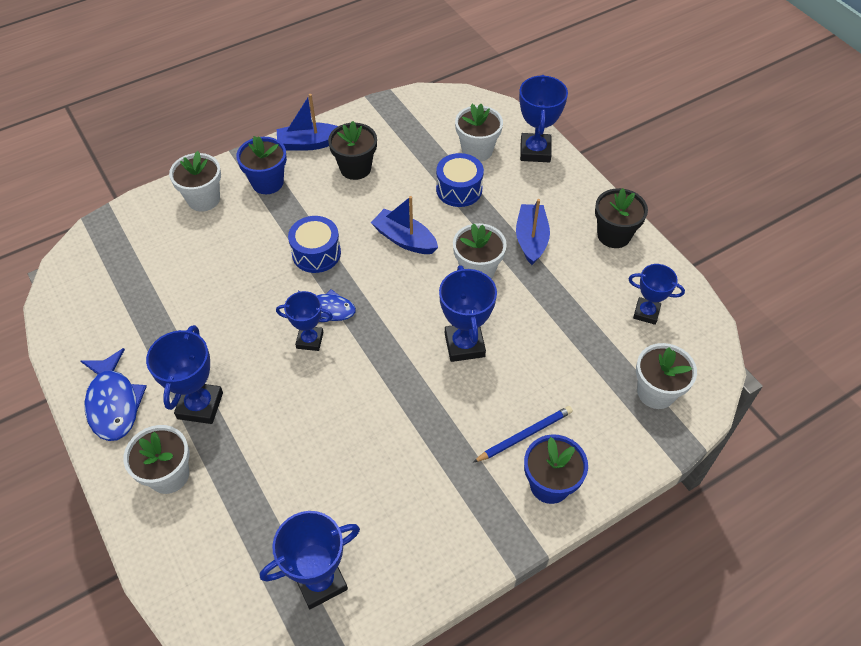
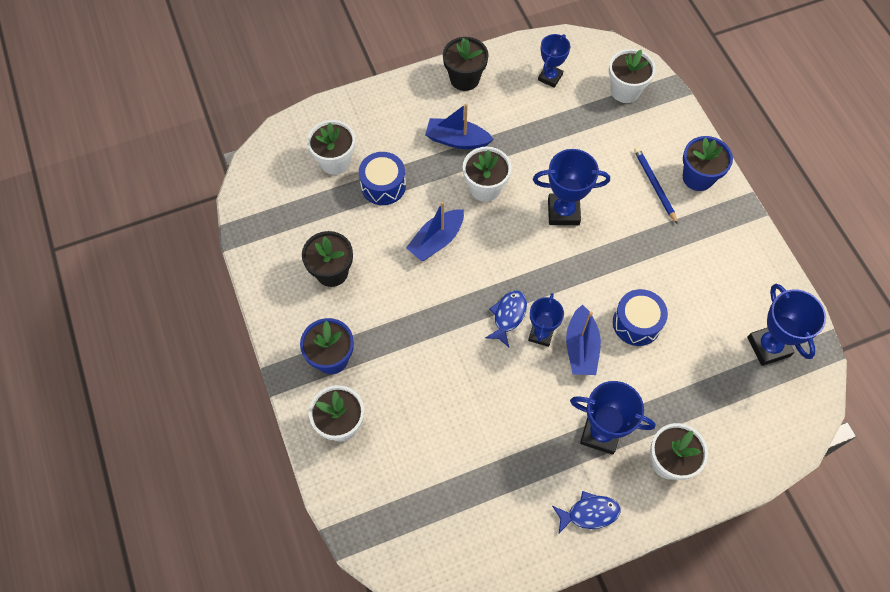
camera: 80 degrees left, 10 degrees up
(113, 403) = (589, 513): blue fish -> blue fish, size x0.66
(309, 143) = (284, 312): blue boat -> blue boat (581, 347)
(316, 253) = (438, 319): blue drum -> blue drum (636, 323)
(535, 151) = (348, 114): blue trophy -> none

